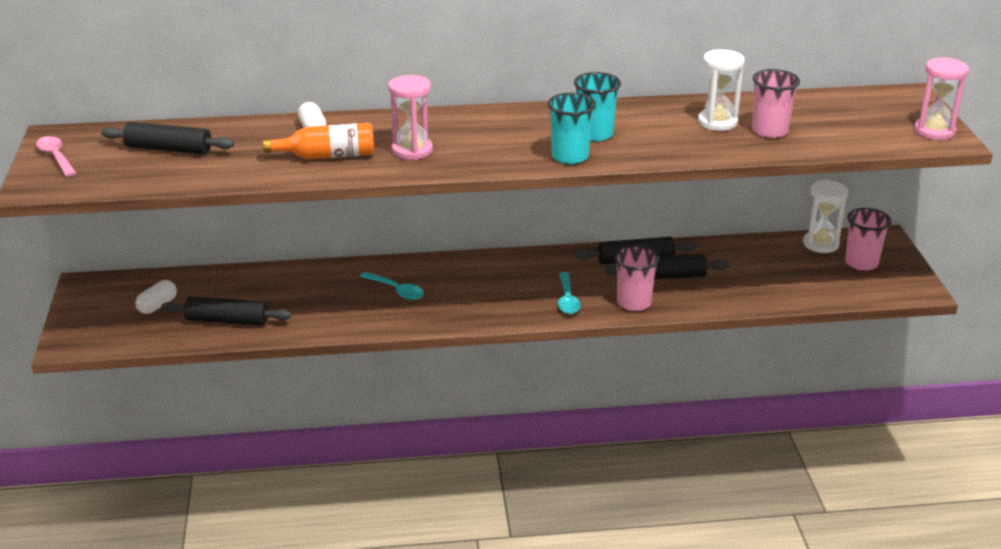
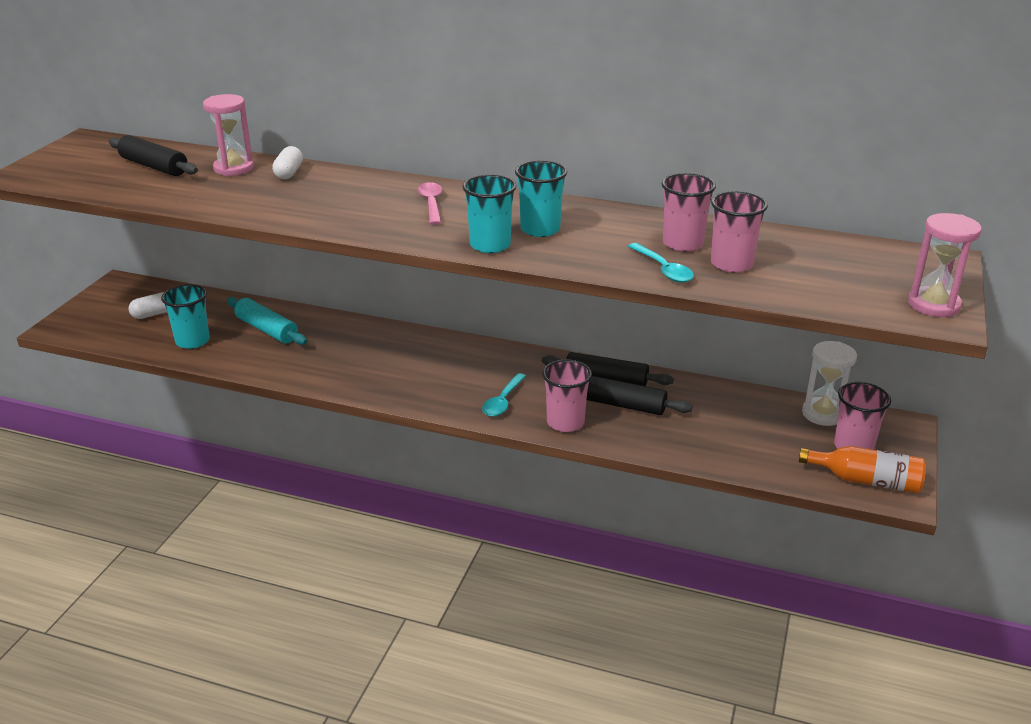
camera: 25 degrees right, 0 degrees up
(56, 157) = (64, 156): pink spoon -> pink spoon (431, 204)
(227, 320) = (192, 341): black rolling pin -> turquoise cup
(291, 292) = (267, 330): none -> turquoise rolling pin
(327, 156) = (272, 198): orange bottle -> orange bottle (866, 480)
(396, 290) = (355, 351): turquoise spoon -> turquoise spoon (663, 270)
(412, 150) = (350, 209): pink hourglass -> pink hourglass (234, 168)
(717, 122) = (682, 244): white hourglass -> pink cup

